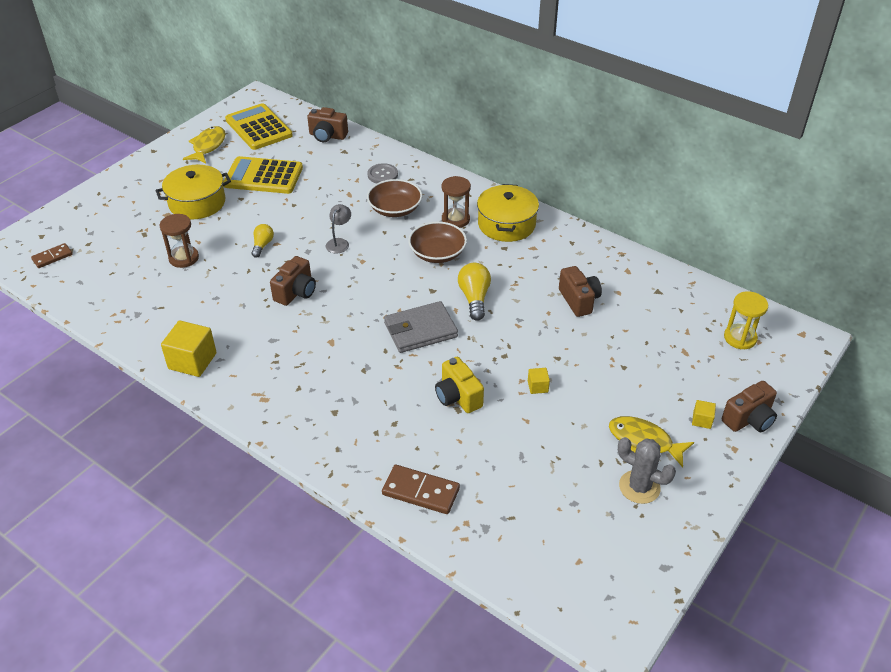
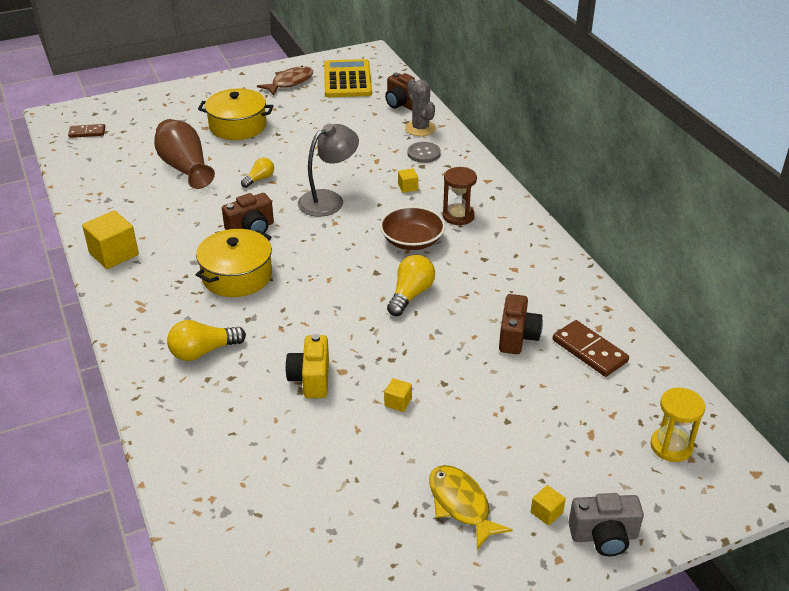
camera: 30 degrees right, 5 degrees down
(184, 258) = (185, 167): brown hourglass -> brown vase
(208, 146) = (290, 82): yellow fish -> brown fish
(263, 176) = (313, 122): yellow calculator -> none
(339, 242) = (329, 200): grey lamp -> grey lamp, size x1.80
(352, 412) = (203, 351): none -> yellow light bulb
(395, 209) = (408, 187): brown bowl -> yellow cube
(420, 330) = (332, 304): grey wallet -> none
(420, 491) = (197, 450): brown domino -> brown domino (589, 351)
(506, 224) = (506, 237): yellow pot -> yellow pot (237, 276)
(639, 487) = (414, 548): grey cactus -> grey cactus (420, 128)
(749, 419) = (604, 536): brown camera -> grey camera

